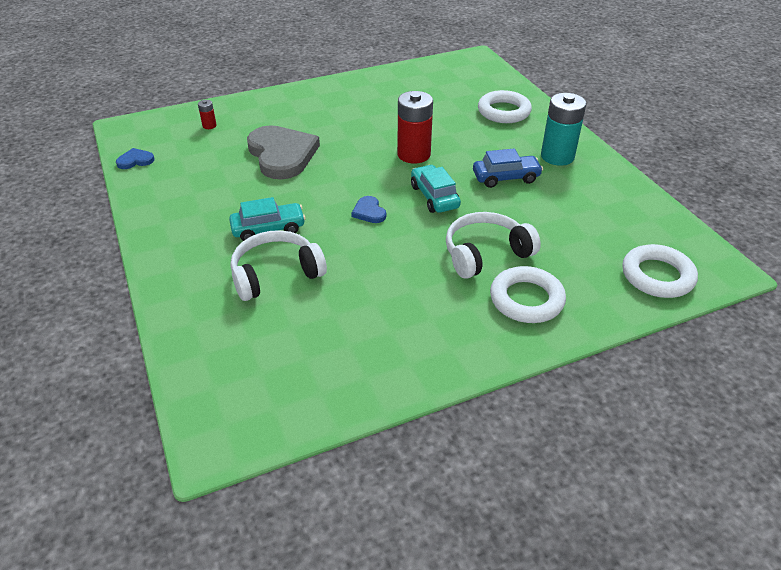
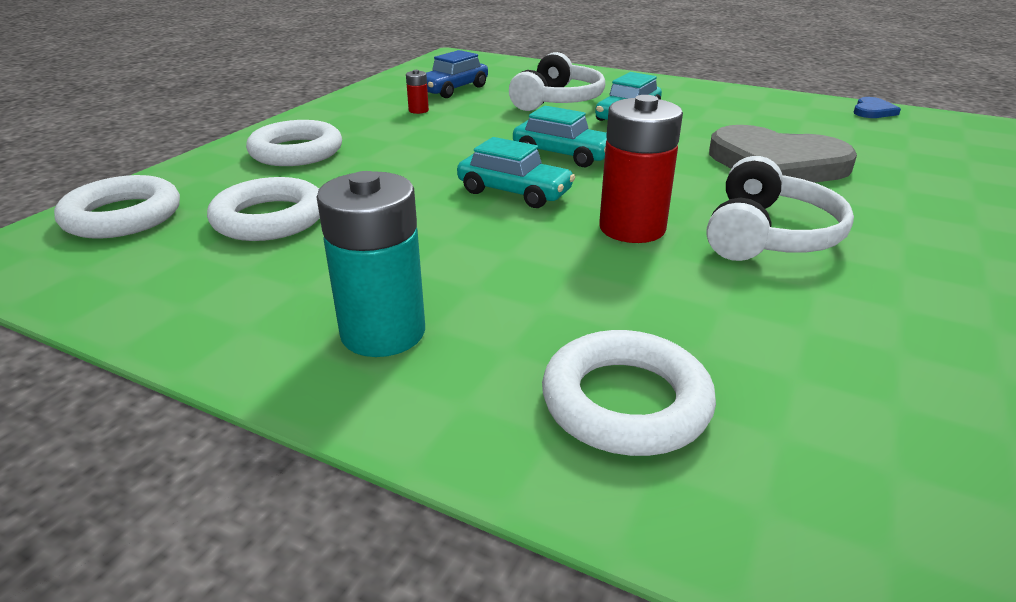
camera: 140 degrees right, 10 degrees down
(209, 126) = (931, 157): red battery -> red battery (418, 110)
(369, 212) = (563, 155): blue heart -> turquoise car
(485, 253) = (378, 167): white headphones -> white headphones (769, 235)
(506, 177) = (444, 252): blue car -> blue car (452, 89)
(574, 235) = (270, 218): none -> white ring

